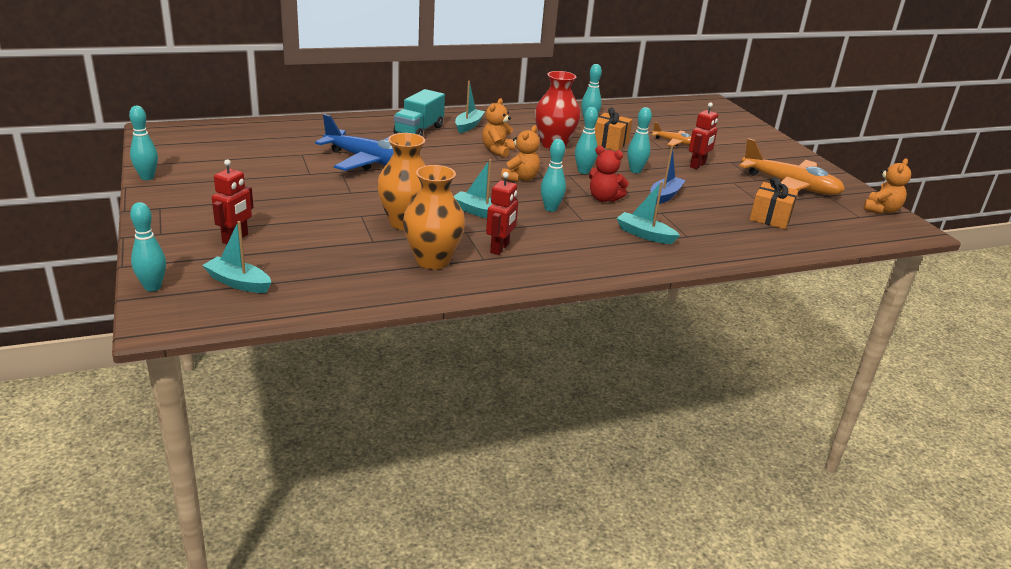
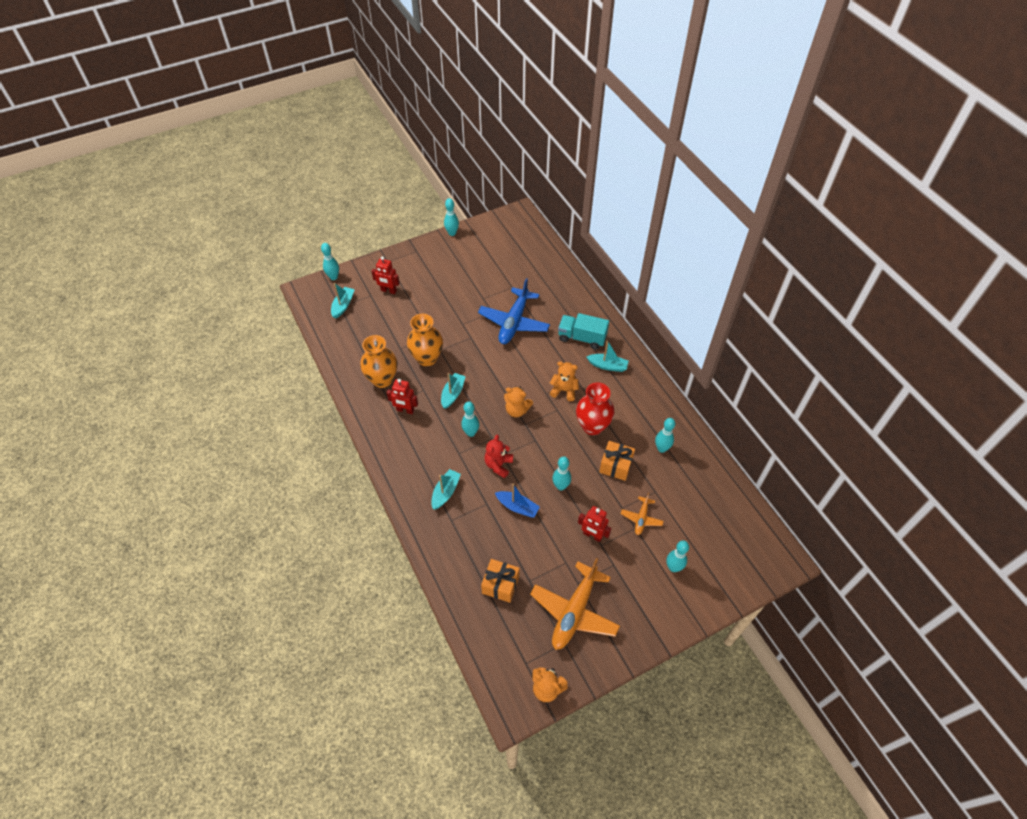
camera: 85 degrees right, 25 degrees up
(583, 171) = (545, 449): turquoise bowling pin -> turquoise bowling pin (673, 567)

